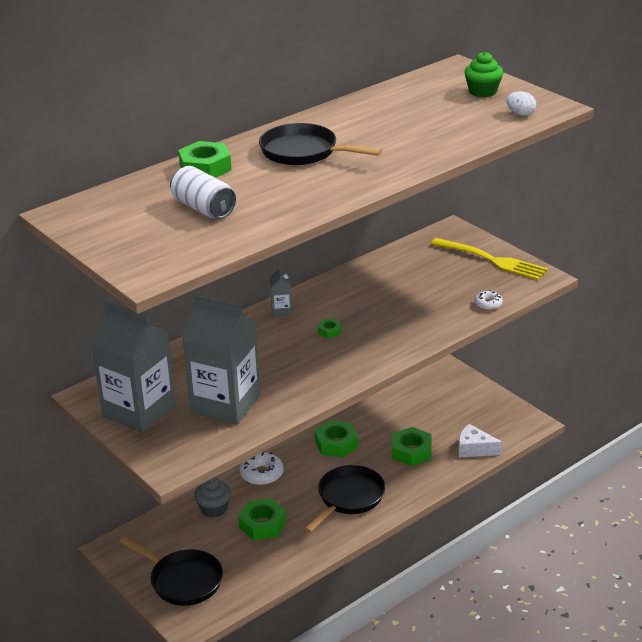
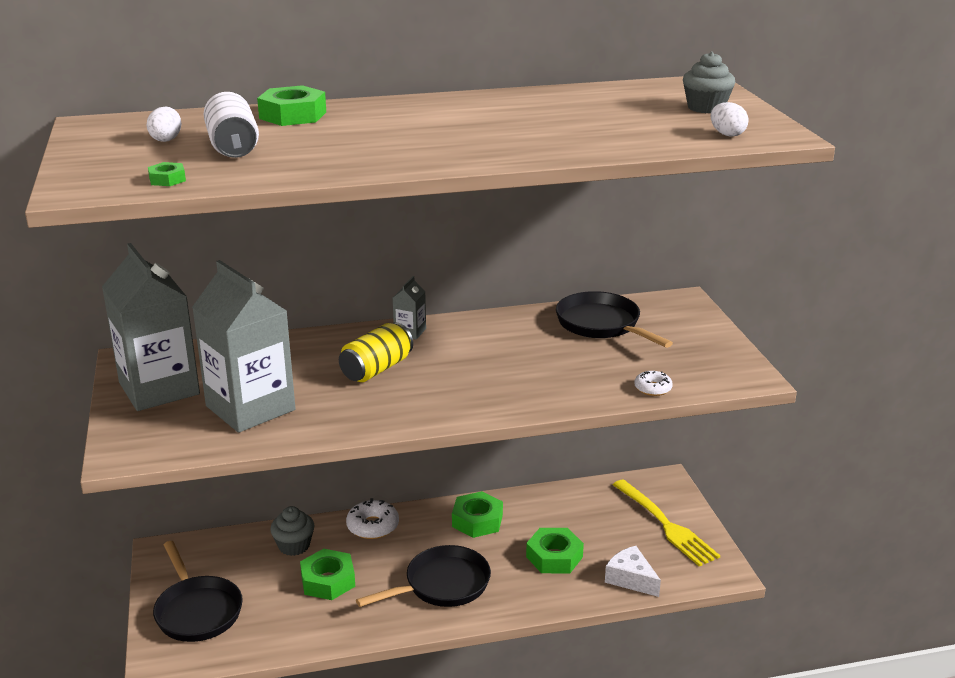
camera: 25 degrees right, 5 degrees down
(143, 214) = (166, 139): none -> white egg
(287, 346) = (376, 369): none -> yellow can
(304, 152) = (416, 122): black pan -> black pan (602, 325)
(329, 331) = (439, 366): green nut -> green nut (167, 179)
(483, 91) = (706, 108): green cupcake -> grey cupcake
(491, 260) = (701, 343): yellow fork -> yellow fork (665, 524)

